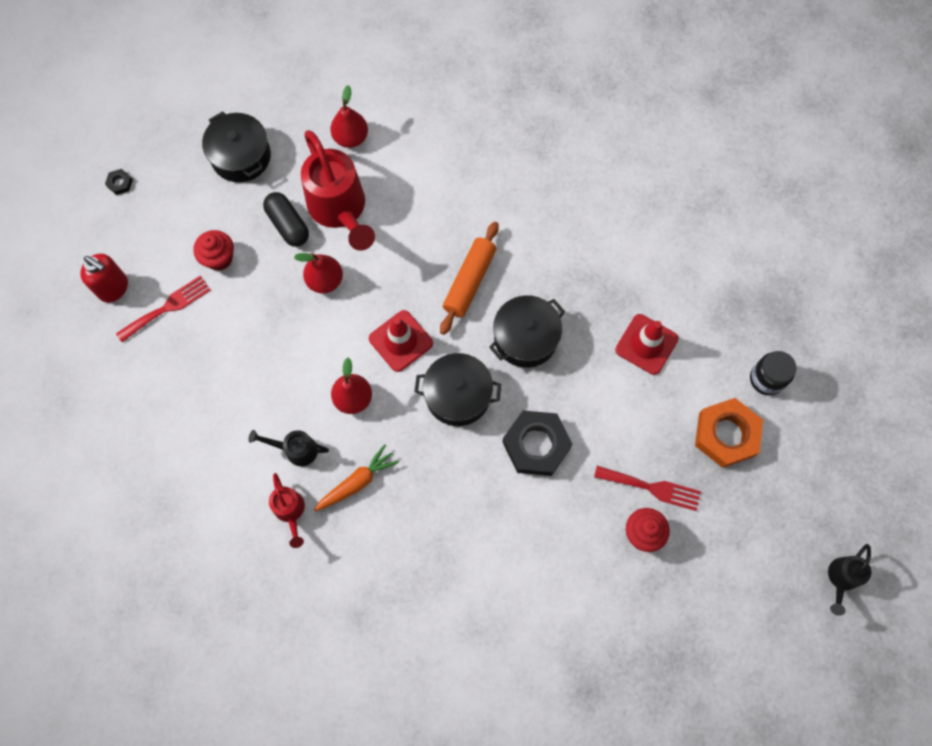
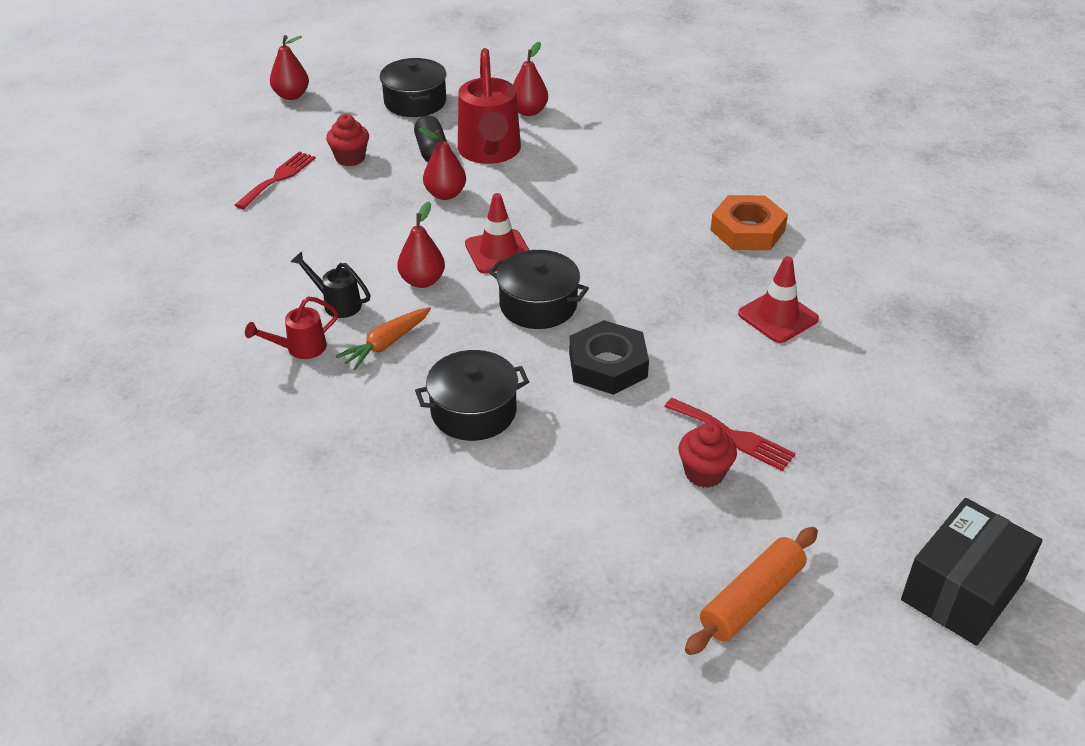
camera: 20 degrees right, 30 degrees down
(114, 288) = (237, 155): red soap dispenser -> none
(120, 183) = (291, 95): black nut -> red pear
(168, 307) = (278, 178): red fork -> red fork turned 45 degrees counterclockwise
(290, 512) = (299, 349): red watering can -> red watering can turned 60 degrees clockwise
(357, 482) = (386, 344): orange carrot -> orange carrot turned 150 degrees clockwise
(469, 281) = (596, 227): orange rolling pin -> orange rolling pin (751, 599)
(525, 338) = (638, 280): black pot -> black pot (473, 411)
(726, 434) = (848, 413): orange nut -> orange nut (747, 230)
(766, 379) = (918, 379): black jar -> none
(841, 579) = (962, 591): black watering can -> black box

